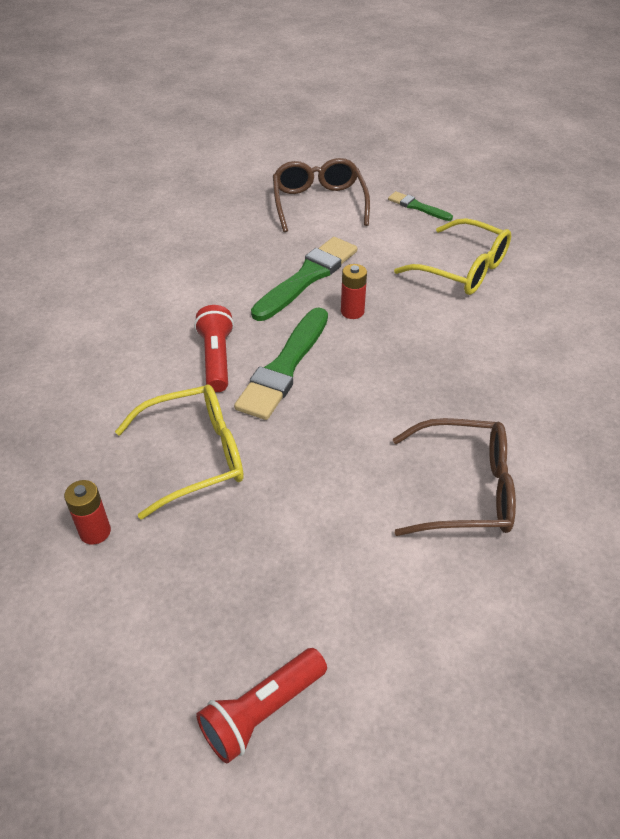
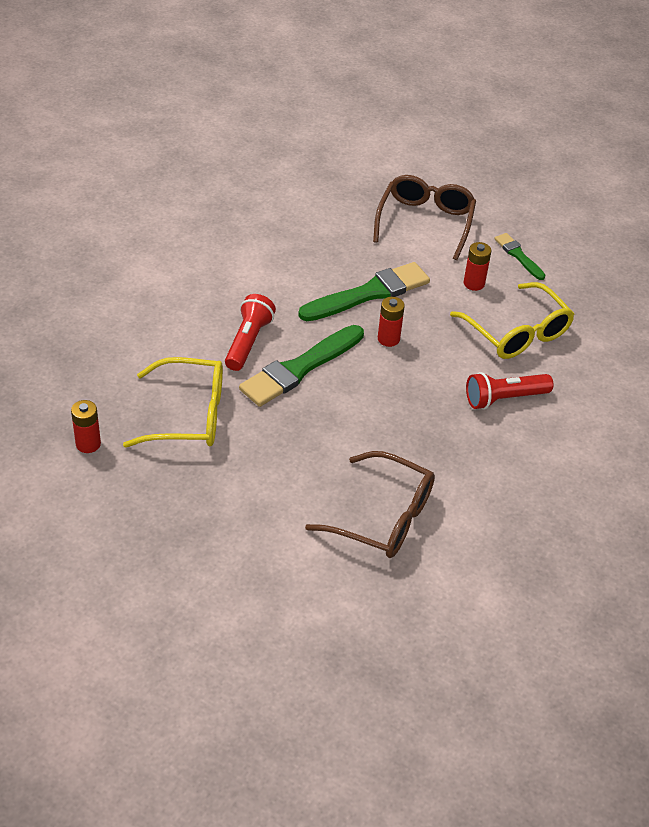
camera: 20 degrees right, 0 degrees up
(261, 712) = (141, 603): red flashlight -> red flashlight (504, 398)
(396, 240) = (474, 283): none -> red battery

